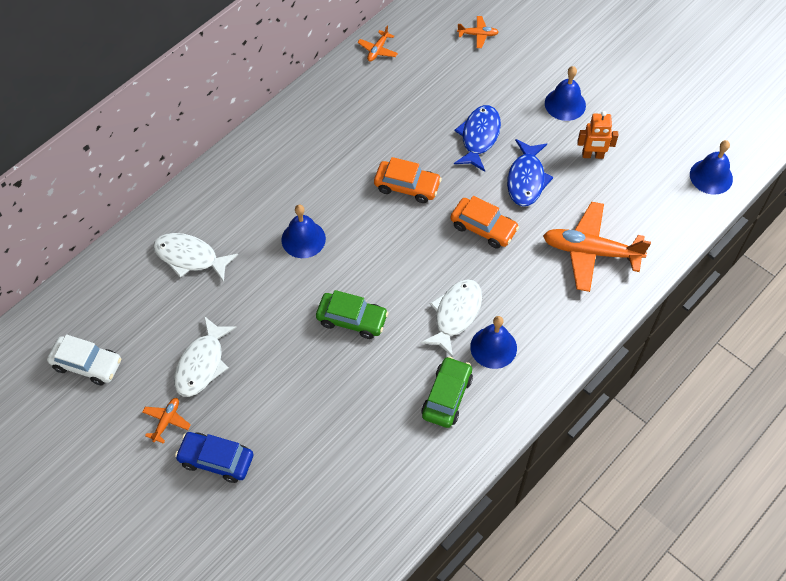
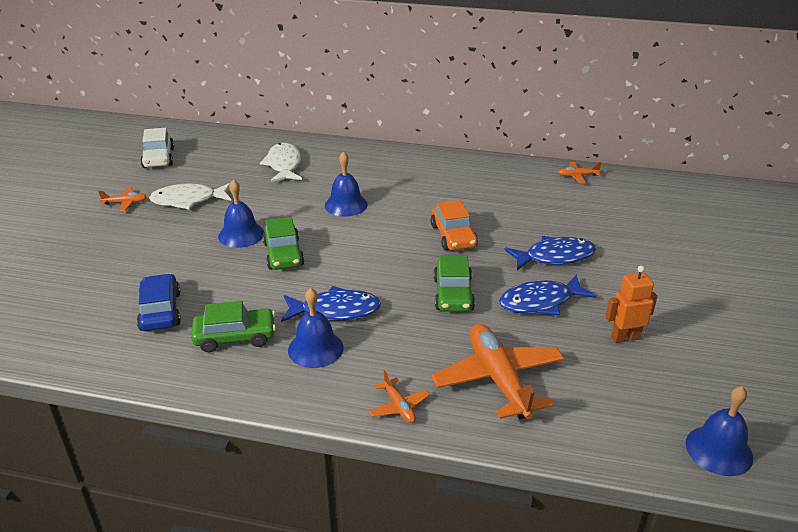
camera: 60 degrees right, 25 degrees down
(216, 460) = (99, 235): blue car -> blue car (160, 311)
(455, 314) = (335, 311): white fish -> blue fish
(478, 35) = (668, 218): orange plane -> orange plane (399, 406)
(483, 227) = (453, 294): orange car -> green car
(565, 104) = (664, 296): blue bell -> blue bell (241, 234)
(592, 155) = (625, 337): orange robot -> orange robot turned 105 degrees clockwise

